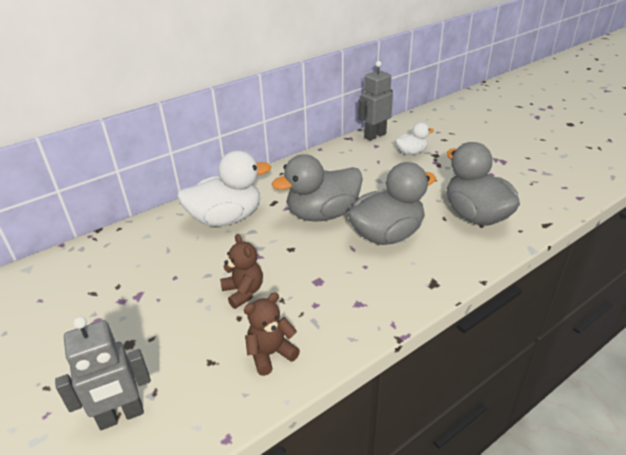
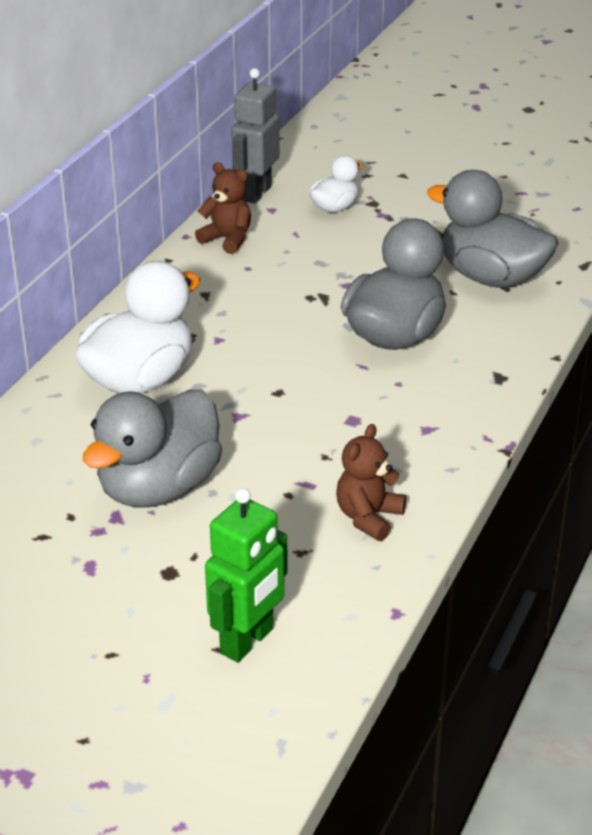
camera: 30 degrees left, 0 degrees up
(121, 416) = (247, 641): grey robot -> green robot
(243, 292) = (265, 464): brown teddy bear -> brown teddy bear (227, 239)
(322, 214) = (281, 333): grey duck -> grey duck (159, 488)

